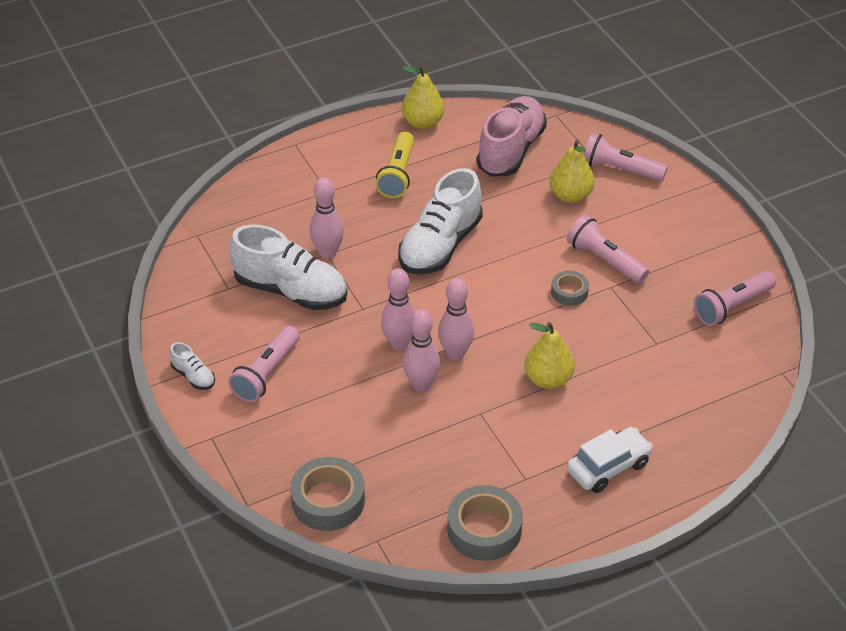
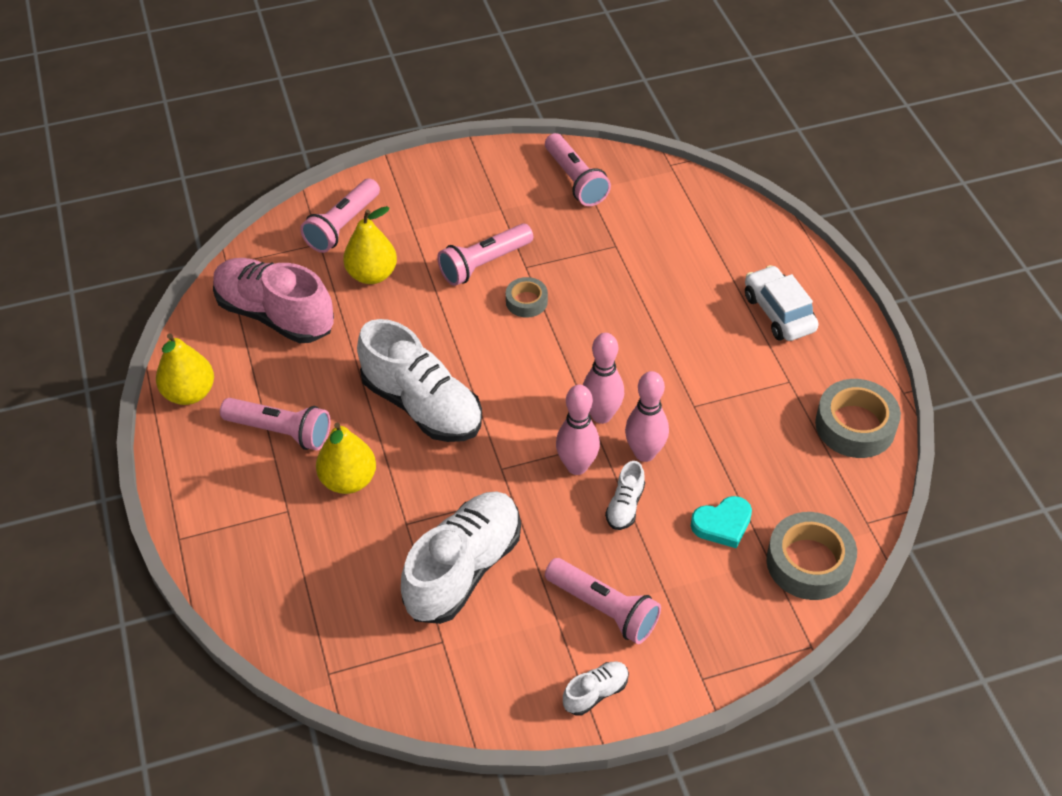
camera: 80 degrees left, 5 degrees up
(328, 252) = (404, 522): pink bowling pin -> none
(357, 440) = (722, 524): none -> turquoise heart
(365, 377) = (625, 506): none -> white shoe
(397, 174) = (281, 432): yellow flashlight -> pink flashlight
(548, 379) = (653, 340): yellow pear -> yellow pear (348, 480)

